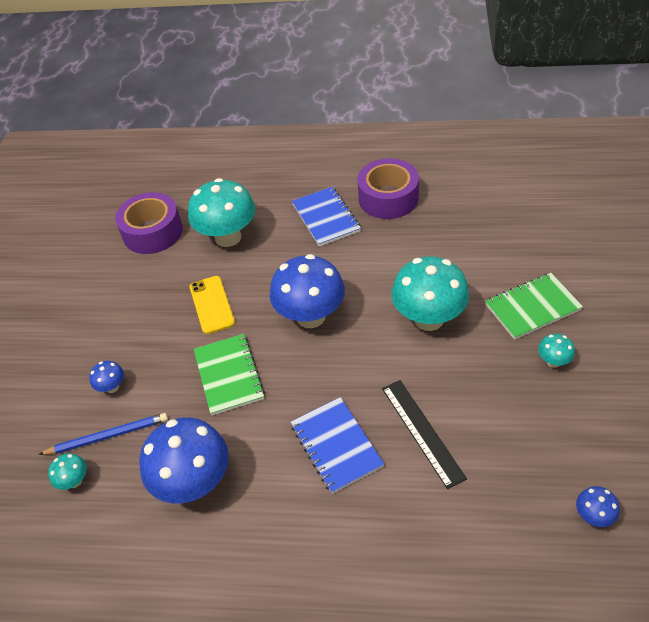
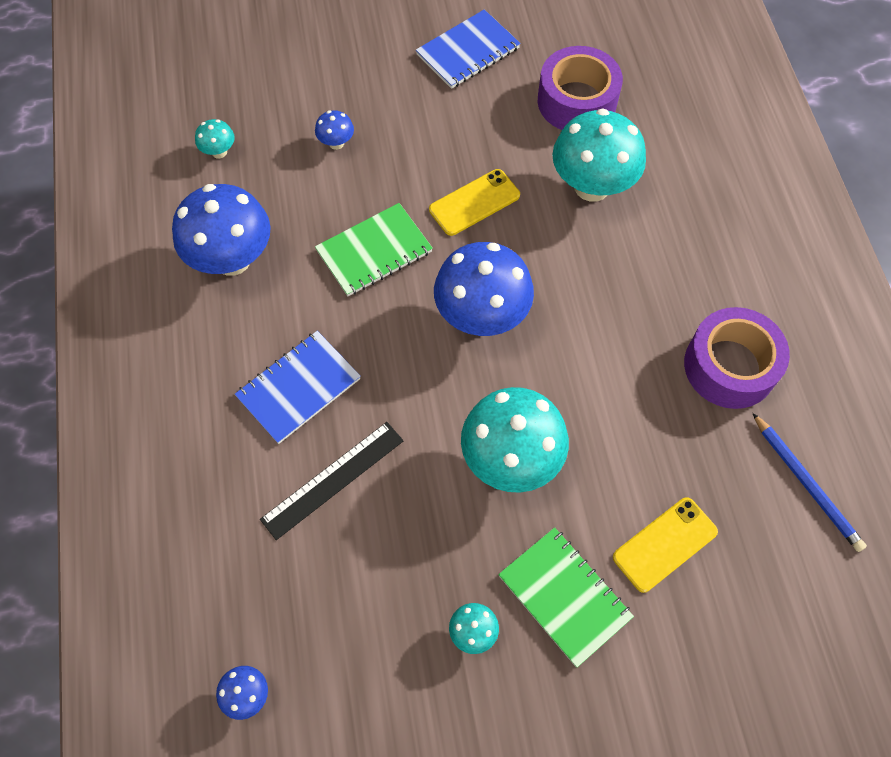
camera: 70 degrees right, 15 degrees up
(108, 436) = (275, 161): blue pencil -> blue pencil (806, 484)
(326, 218) = (663, 293): blue notebook -> blue notebook (468, 51)
(503, 251) = (665, 544): none -> yellow phone

